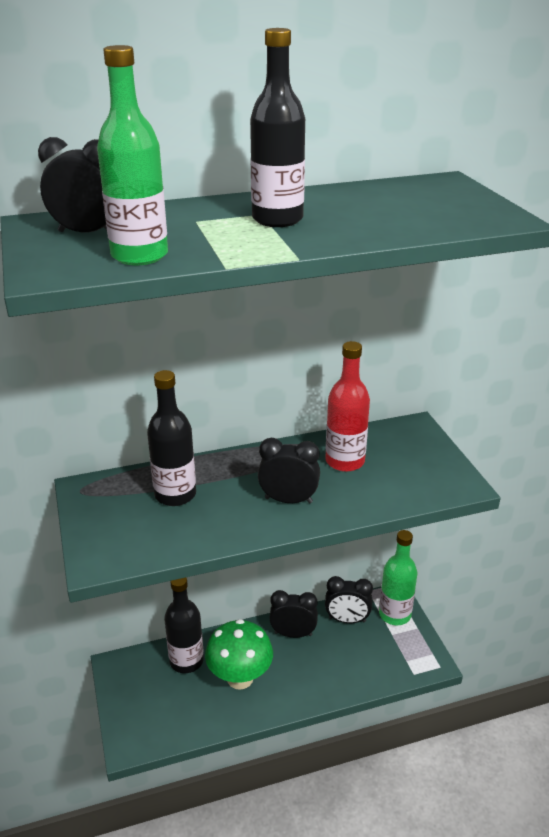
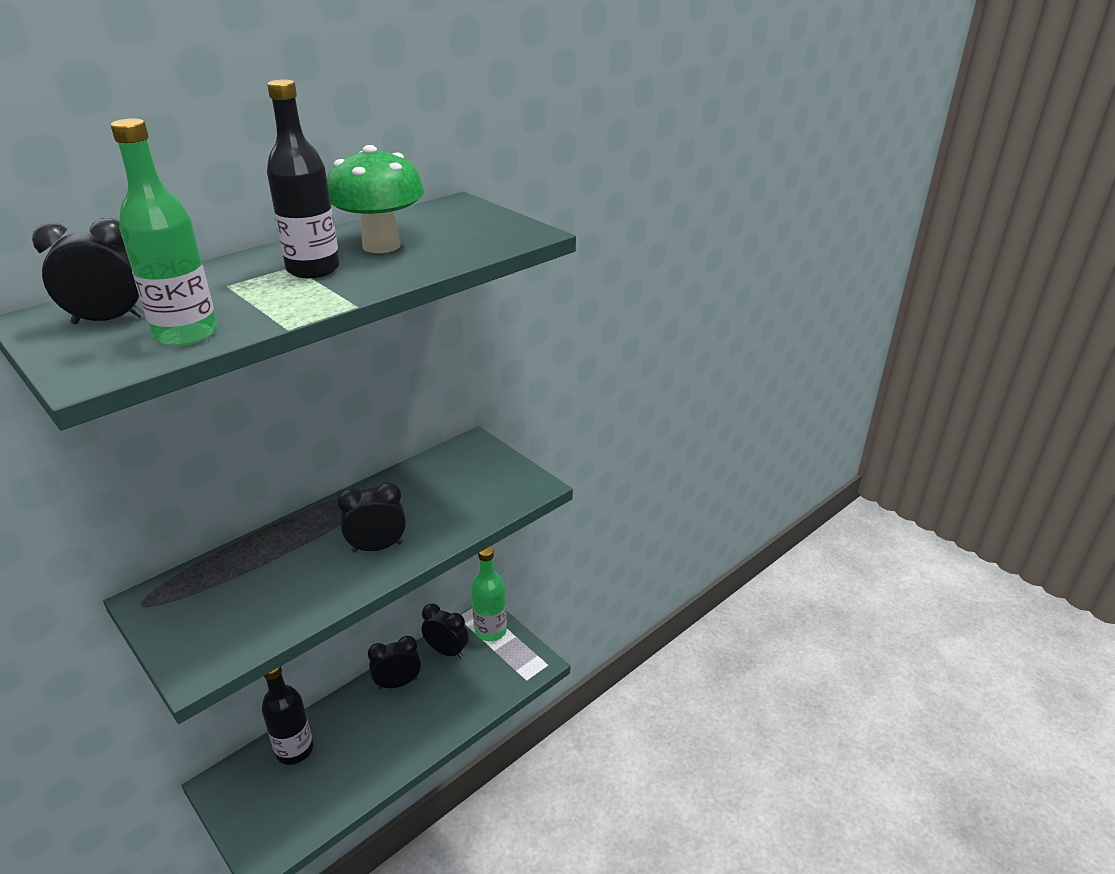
camera: 25 degrees left, 0 degrees up
(175, 494) = (254, 576): black bottle -> none
(240, 678) = (358, 746): green mushroom -> green mushroom (381, 246)
(345, 461) = (418, 494): red bottle -> none
(347, 620) = (446, 651): black clock -> black clock turned 135 degrees counterclockwise

